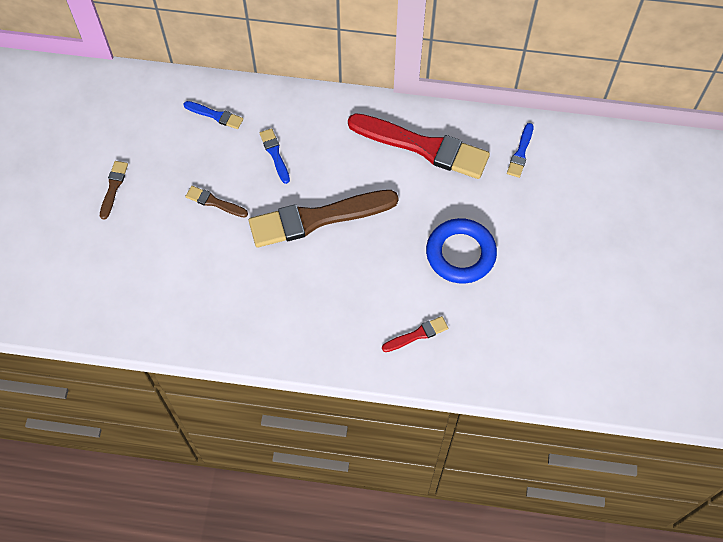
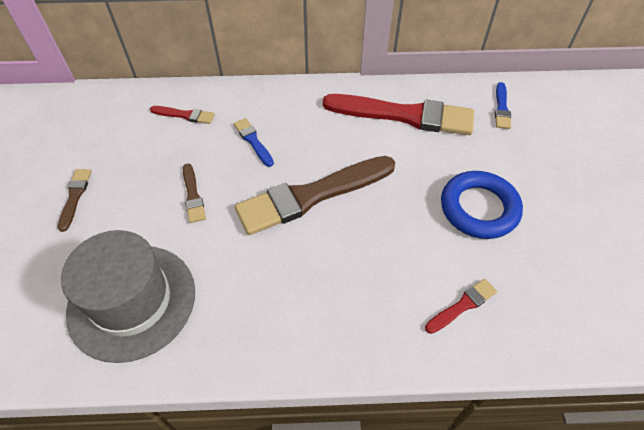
camera: 10 degrees left, 10 degrees down
(157, 288) = (132, 301): none -> grey hat
(214, 202) = (193, 195): brown brush -> brown brush turned 120 degrees counterclockwise
(215, 115) = (185, 115): blue brush -> red brush

